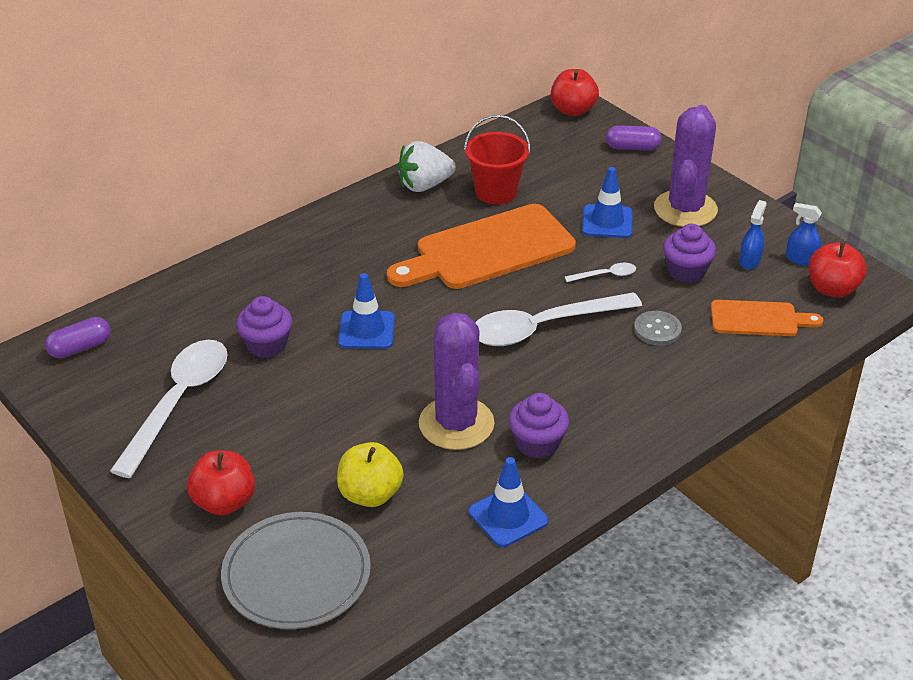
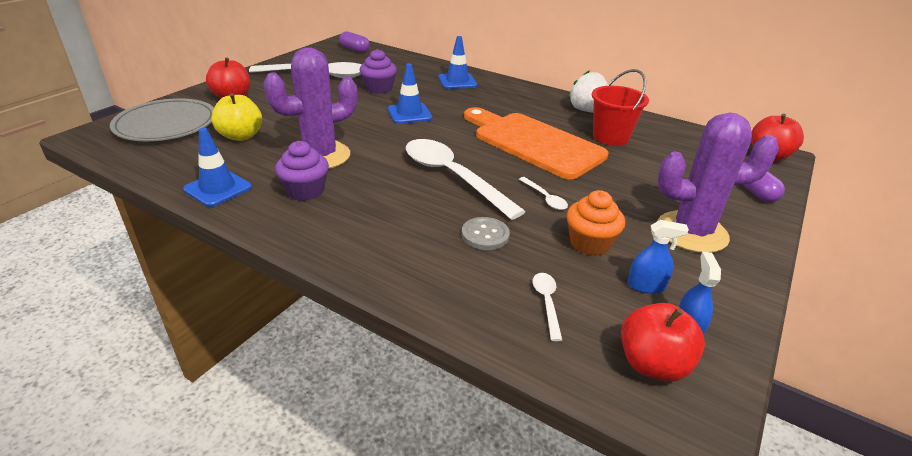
camera: 70 degrees right, 5 degrees down
(607, 222) = (624, 190): blue traffic cone -> blue traffic cone (457, 81)
(686, 271) = (590, 243): purple cupcake -> orange cupcake
(759, 319) = (547, 303): orange cutting board -> white spoon

